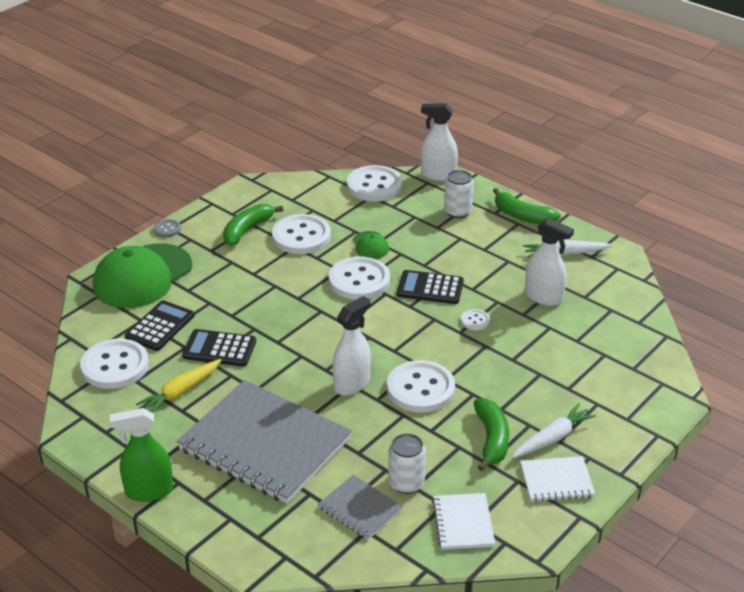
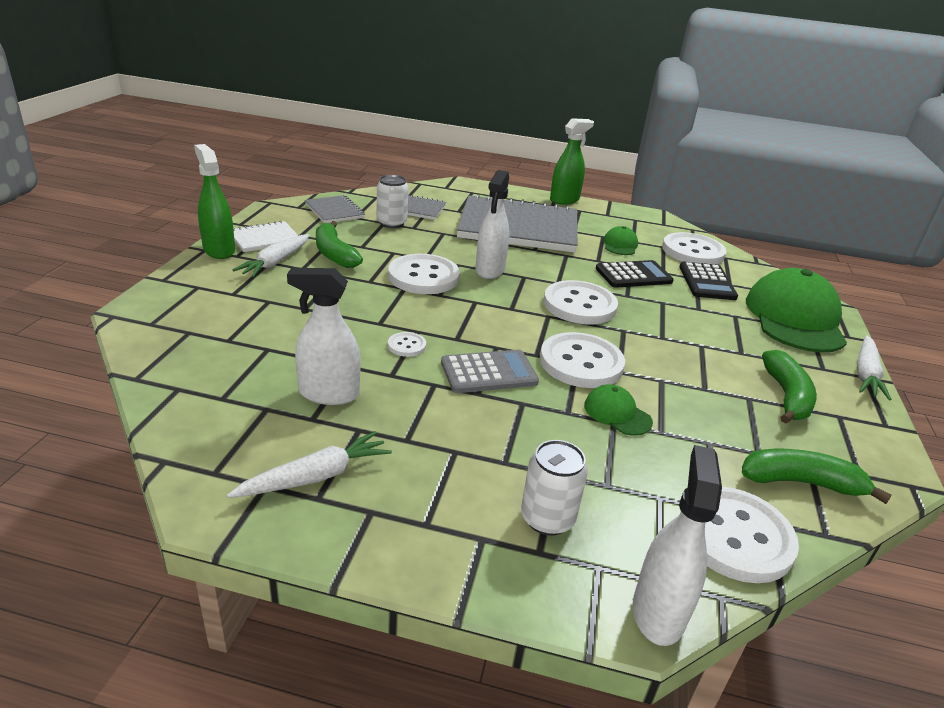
camera: 150 degrees right, 5 degrees down
(167, 229) = (865, 374): grey button -> white carrot
(180, 392) = (620, 245): yellow carrot -> green cap
(301, 236) = (715, 404): white button -> white button (579, 305)
(430, 288) = (489, 372): black calculator -> grey calculator
(438, 175) = (658, 612): white spray bottle -> white spray bottle turned 60 degrees counterclockwise
(463, 523) = (334, 211): white notebook -> grey notebook
(522, 216) = (425, 545): green banana -> green banana (801, 483)
(605, 469) = (219, 250): none -> green spray bottle

